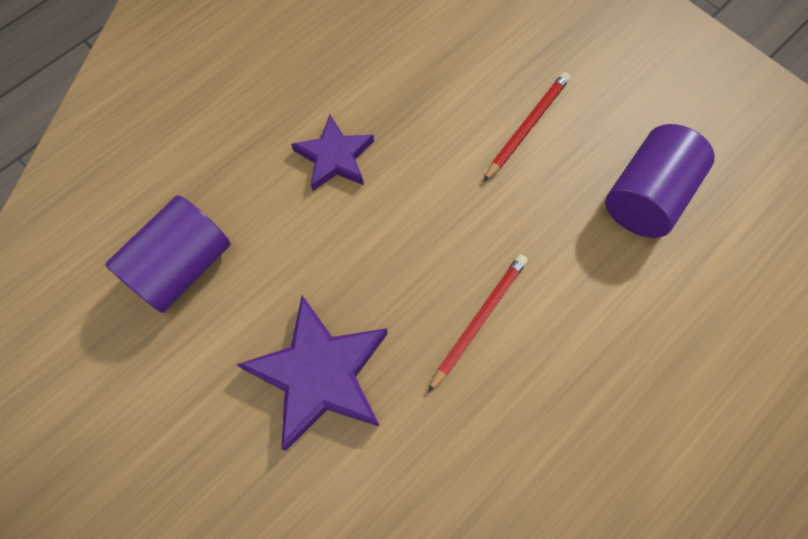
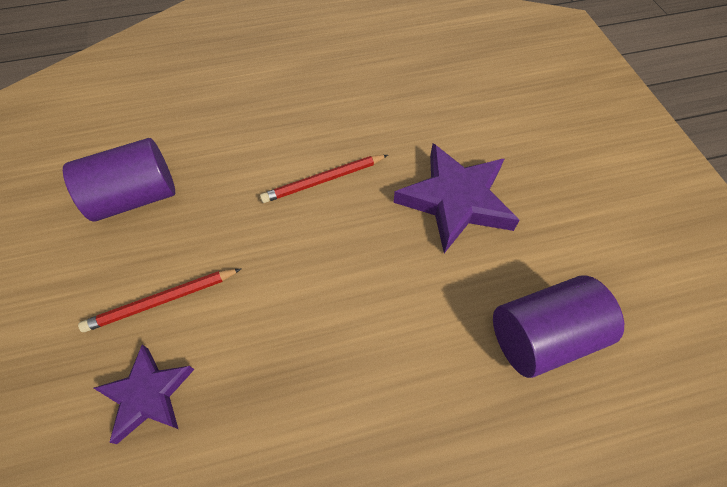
camera: 150 degrees left, 10 degrees down
(335, 157) = (351, 370): purple star -> purple star (147, 395)

